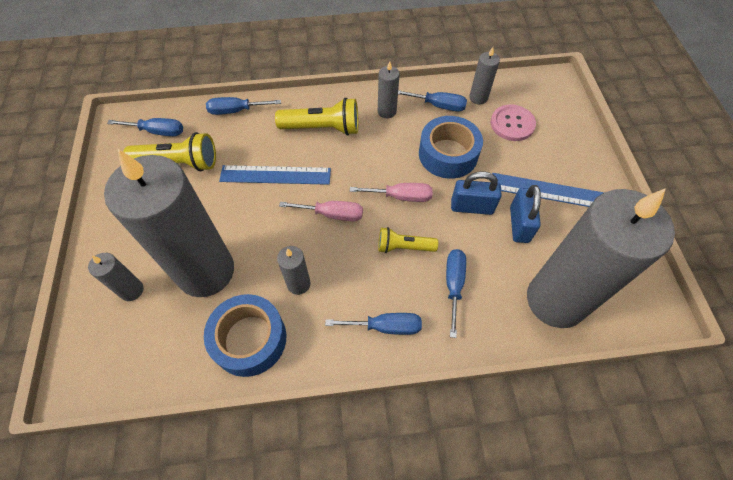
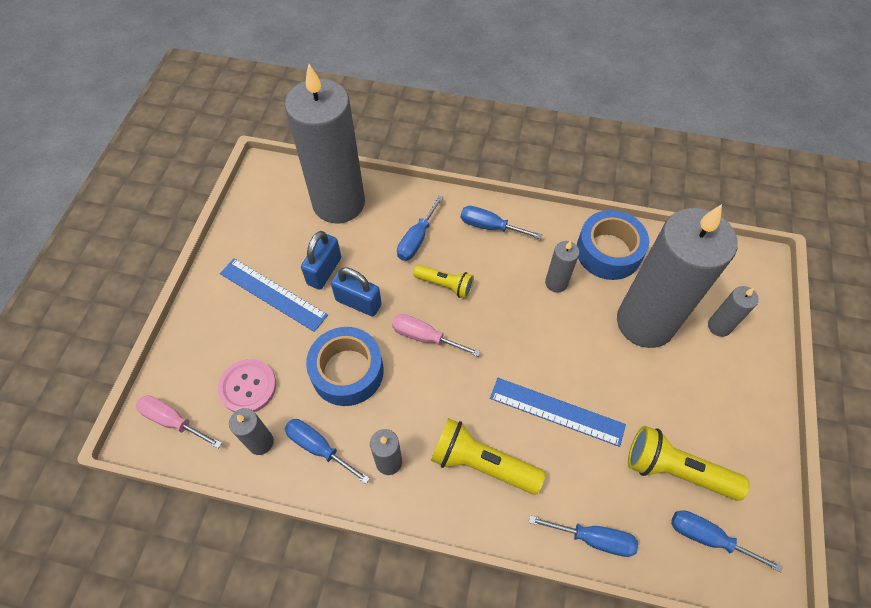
camera: 160 degrees left, 0 degrees up
(332, 214) = (504, 341): pink screwdriver -> pink screwdriver (173, 421)

